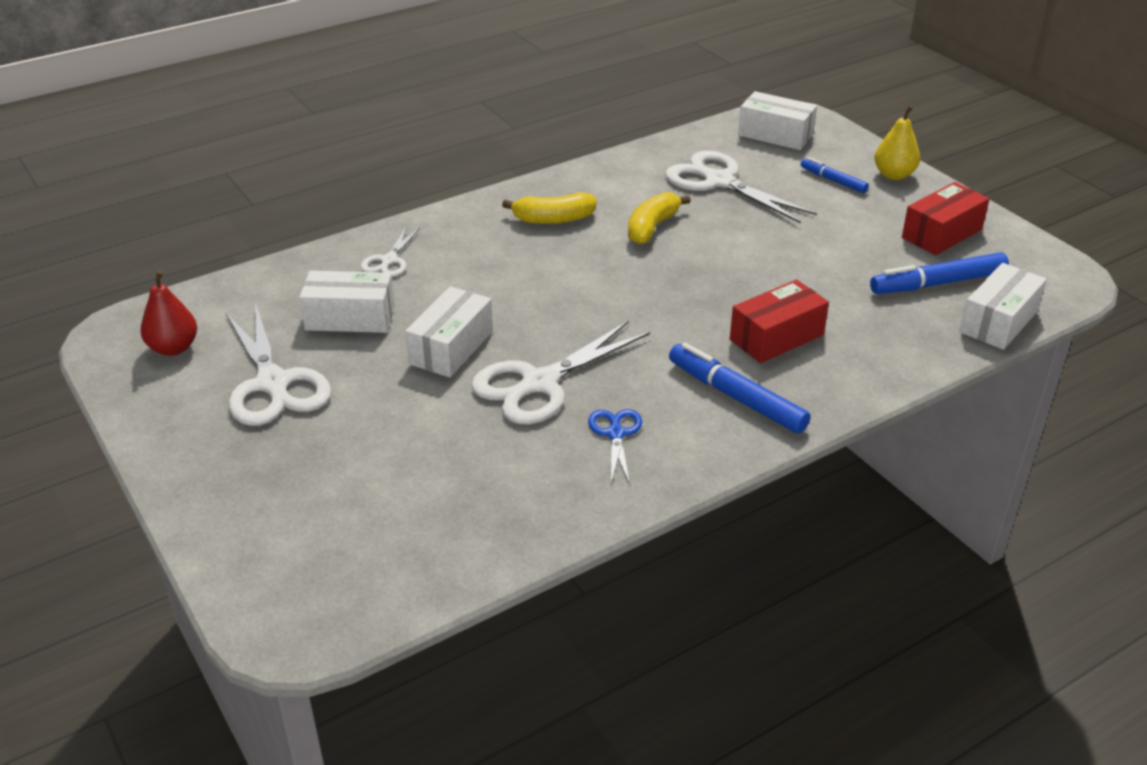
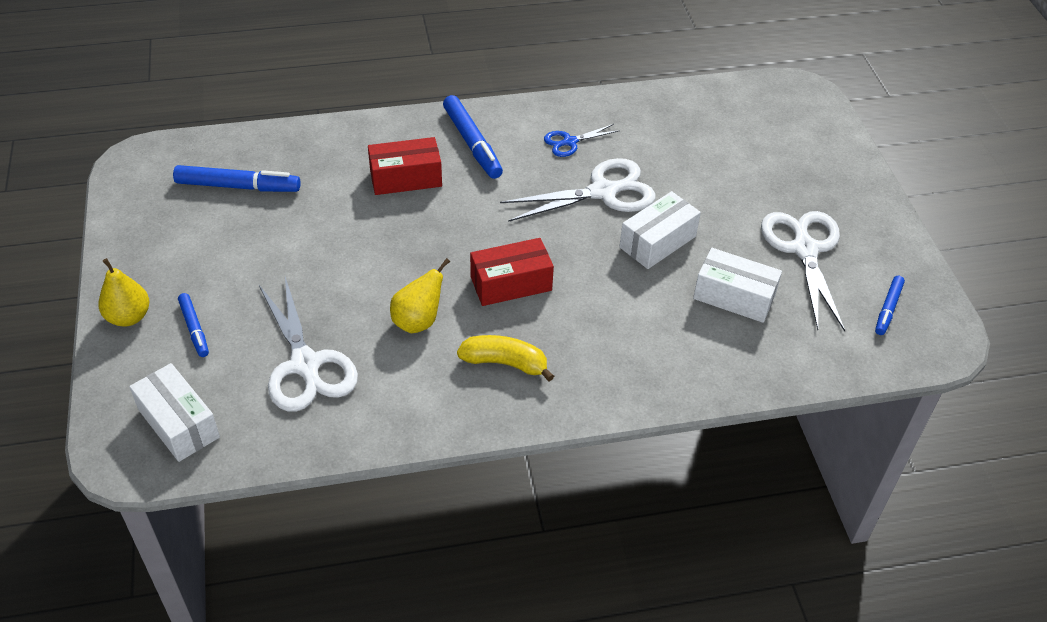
camera: 160 degrees left, 10 degrees up
(173, 348) = (888, 309): red pear -> blue marker
(389, 261) = (685, 356): white scissors -> none
(616, 433) = (569, 142): blue scissors -> blue scissors turned 45 degrees clockwise
(652, 227) = (418, 321): yellow banana -> yellow pear
(941, 233) = (174, 232): red box -> red box (511, 284)
(998, 322) = (235, 143): white box -> none

